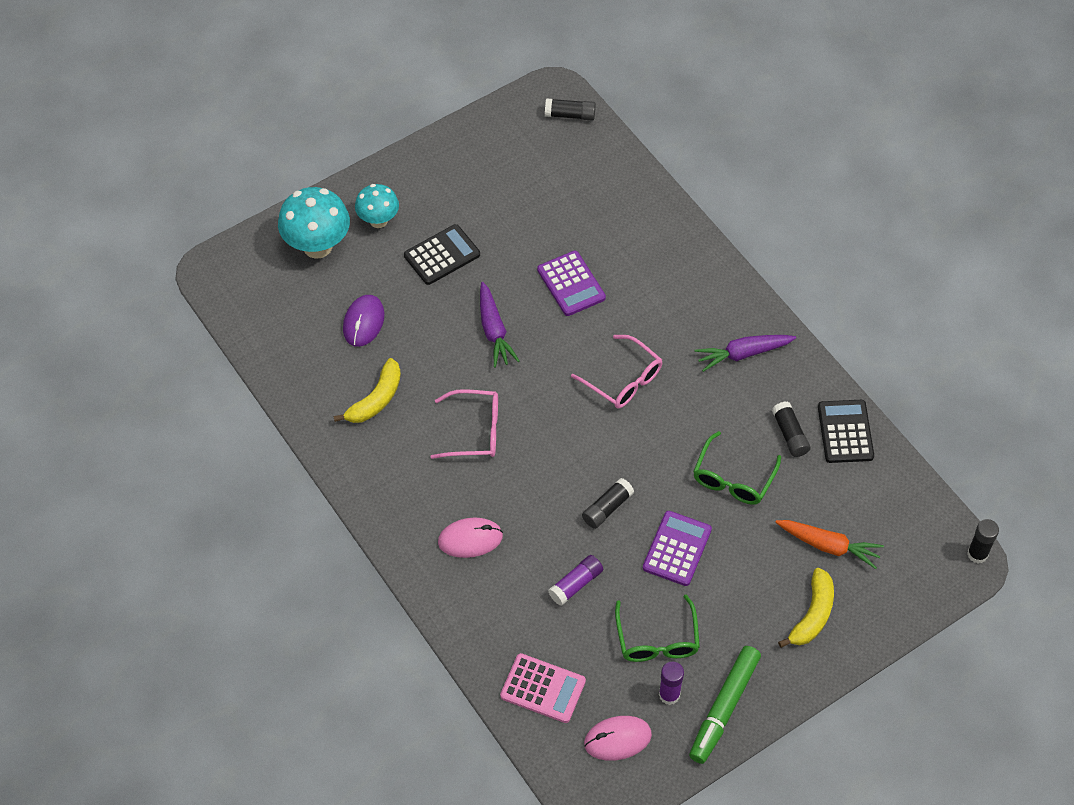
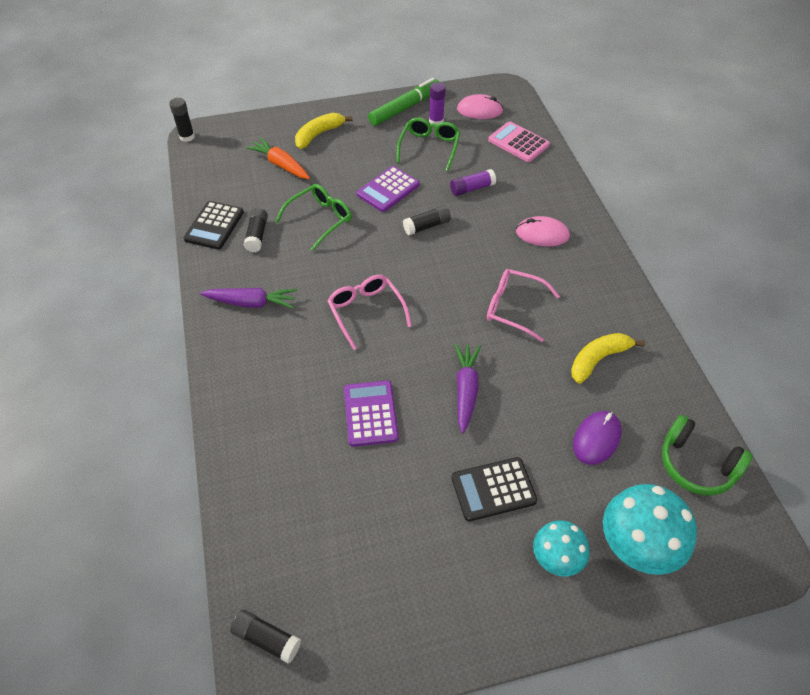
camera: 160 degrees left, 5 degrees down
(272, 326) = (696, 465): none -> green headphones

